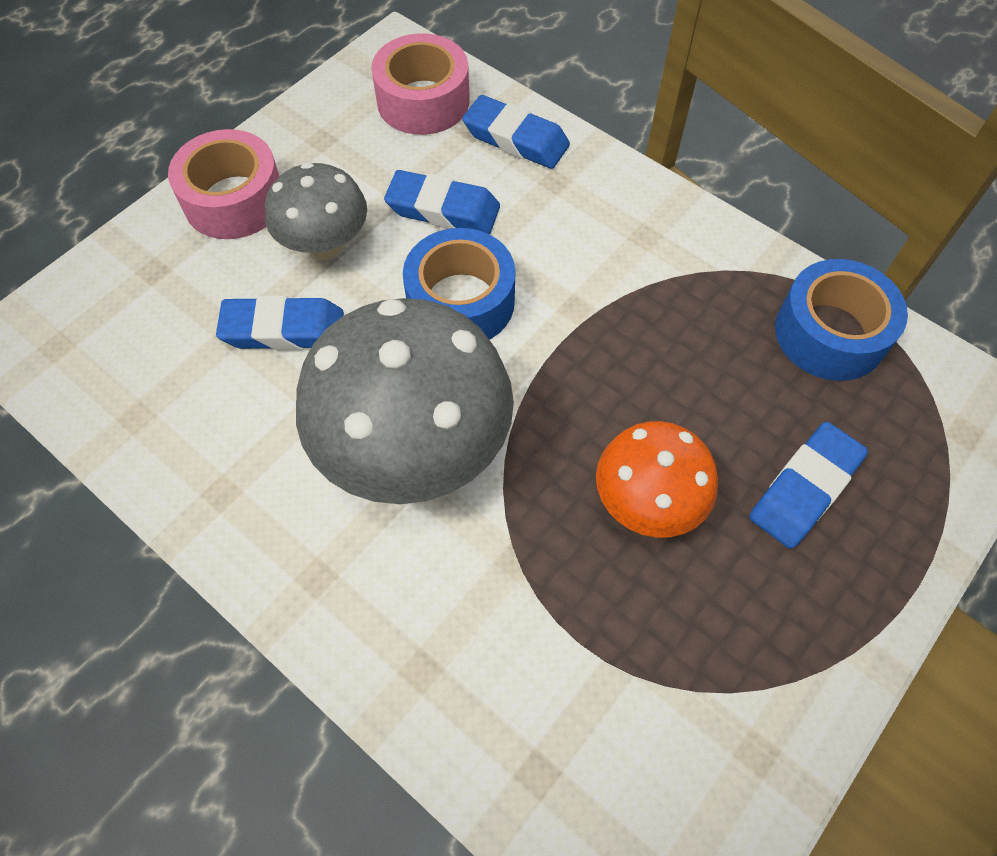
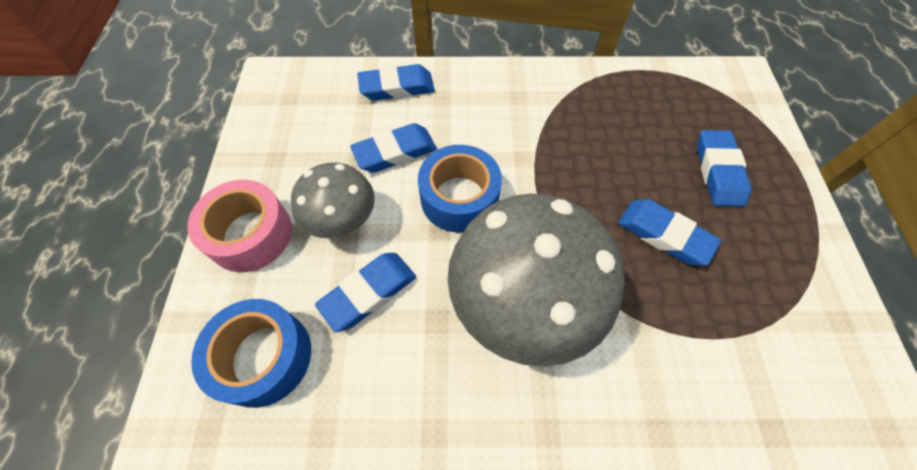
camera: 40 degrees left, 0 degrees up
(423, 101) = (319, 98): pink tape -> none
(647, 502) = (664, 235): orange mushroom -> blue eraser
(830, 333) = (648, 89): blue tape -> blue tape (263, 357)

